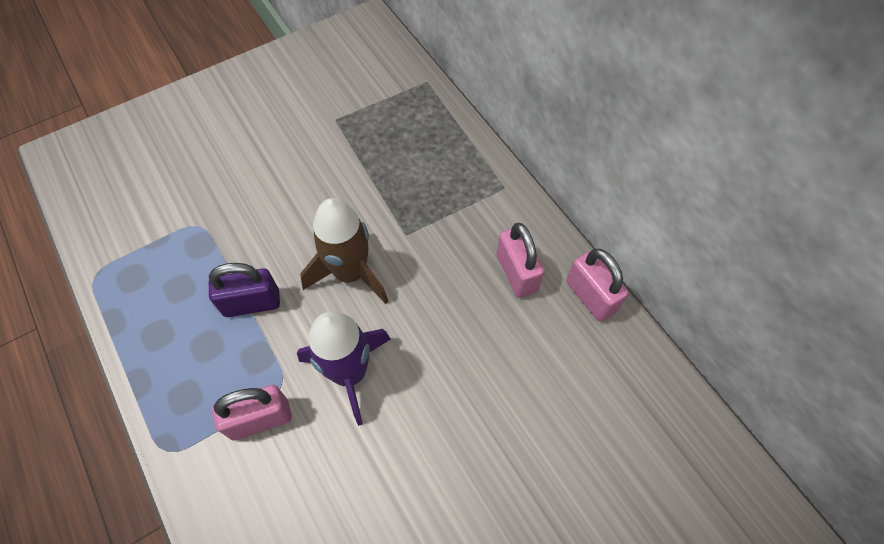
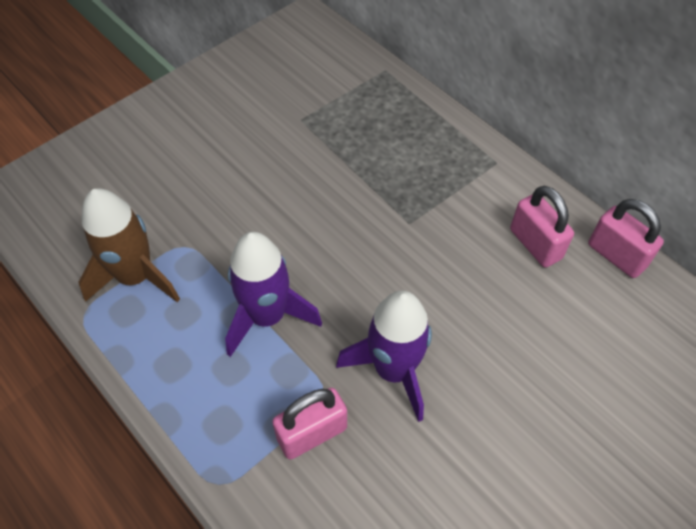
camera: 10 degrees left, 5 degrees down
(252, 303) = (267, 316): purple padlock -> purple rocket
(350, 273) = (363, 270): brown rocket -> brown rocket (135, 277)

